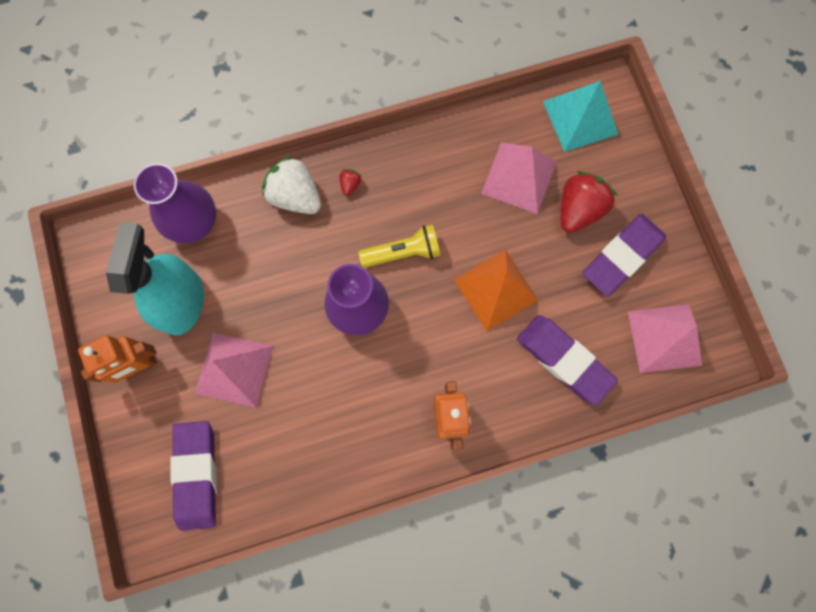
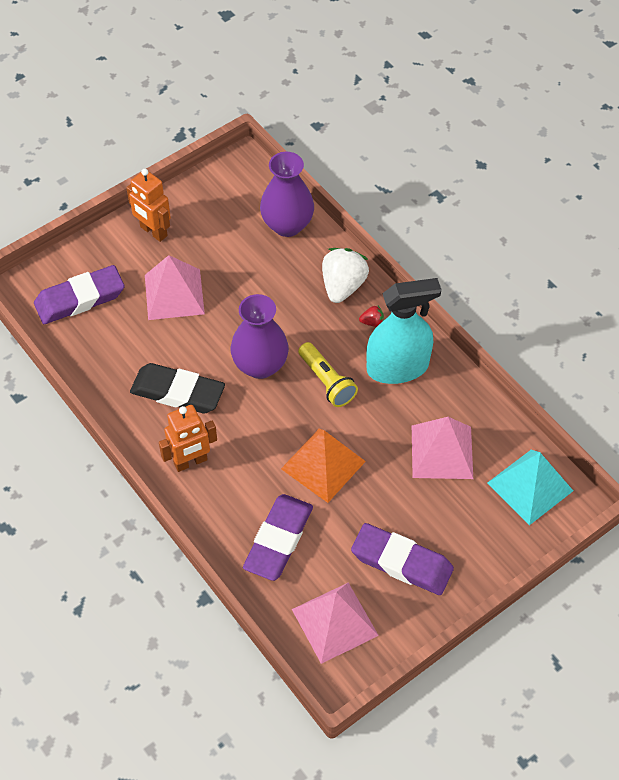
camera: 70 degrees right, 20 degrees down
(182, 302) = (216, 240): turquoise spray bottle -> turquoise spray bottle (397, 367)
(360, 404) = (178, 392): none -> black eraser
(578, 210) = (432, 511): red strawberry -> none

